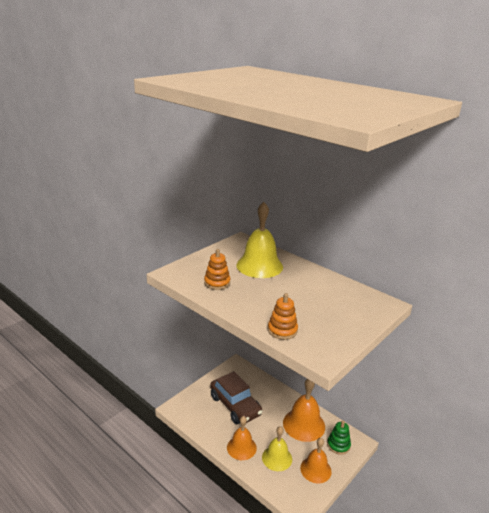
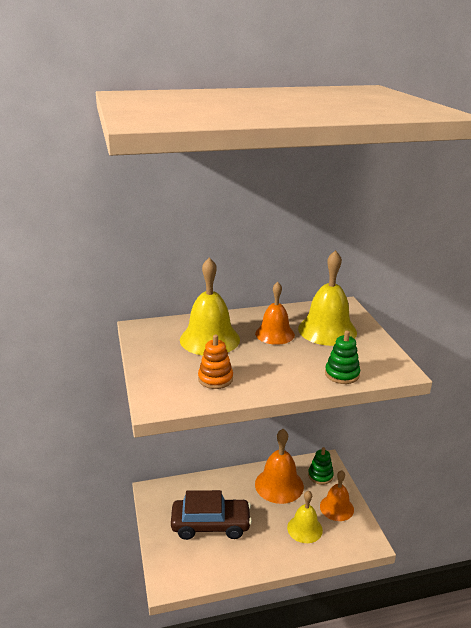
camera: 55 degrees left, 0 degrees up
(241, 447) = (272, 550): orange bell -> orange bell (275, 334)
(282, 330) = (342, 374): orange stacking toy -> green stacking toy
(336, 307) = (327, 330): none -> yellow bell

